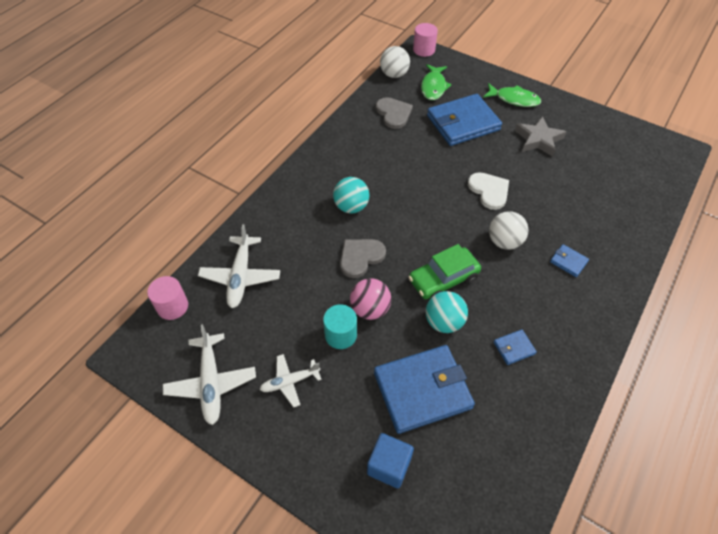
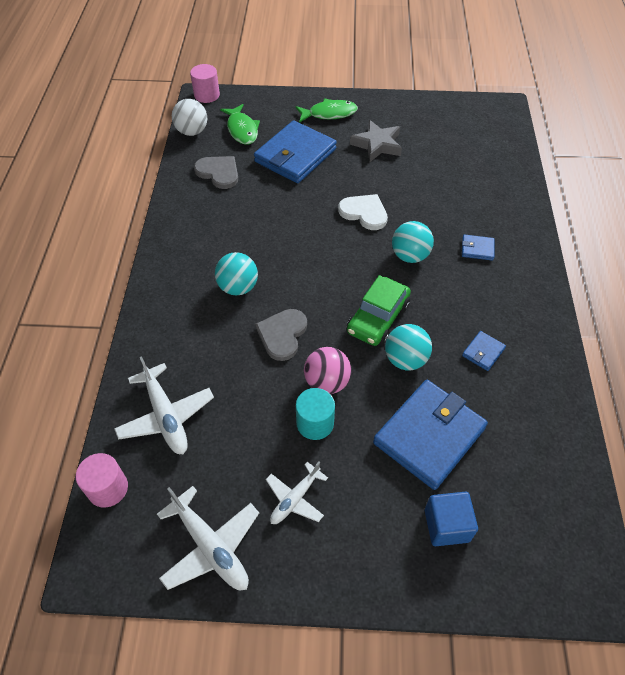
camera: 30 degrees left, 0 degrees up
(504, 242) = (410, 256): white ball -> turquoise ball

